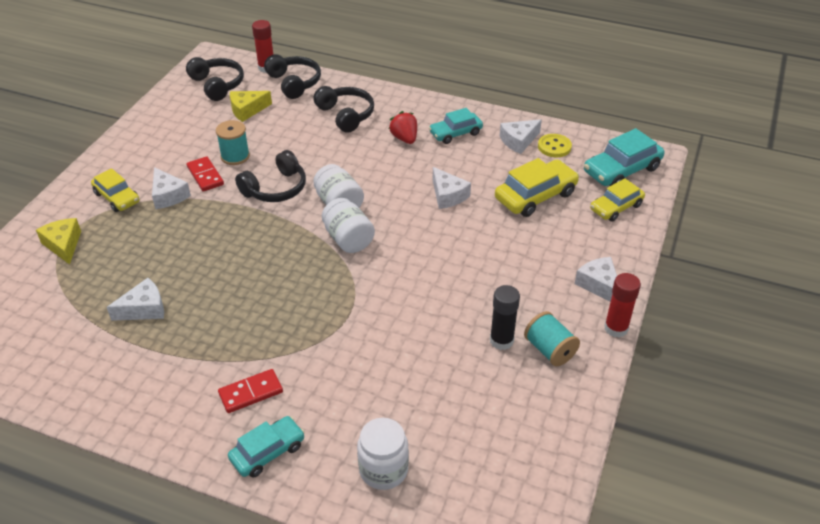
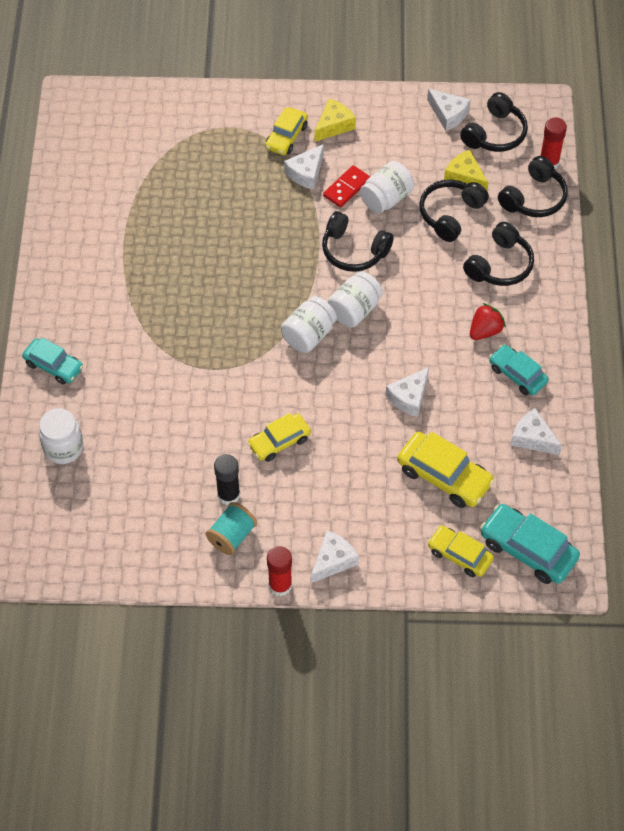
camera: 70 degrees right, 15 degrees up
(63, 245) = (212, 130): yellow cheese -> yellow cheese (334, 125)
(144, 309) = (163, 221): white cheese -> white cheese (448, 114)
(235, 156) = (386, 199): turquoise spool -> white jar
(251, 392) = (105, 332): red domino -> none
(278, 127) = (450, 214): none -> black headphones
(456, 288) = (279, 442): none -> yellow car
(554, 147) = (539, 475): yellow button -> none

